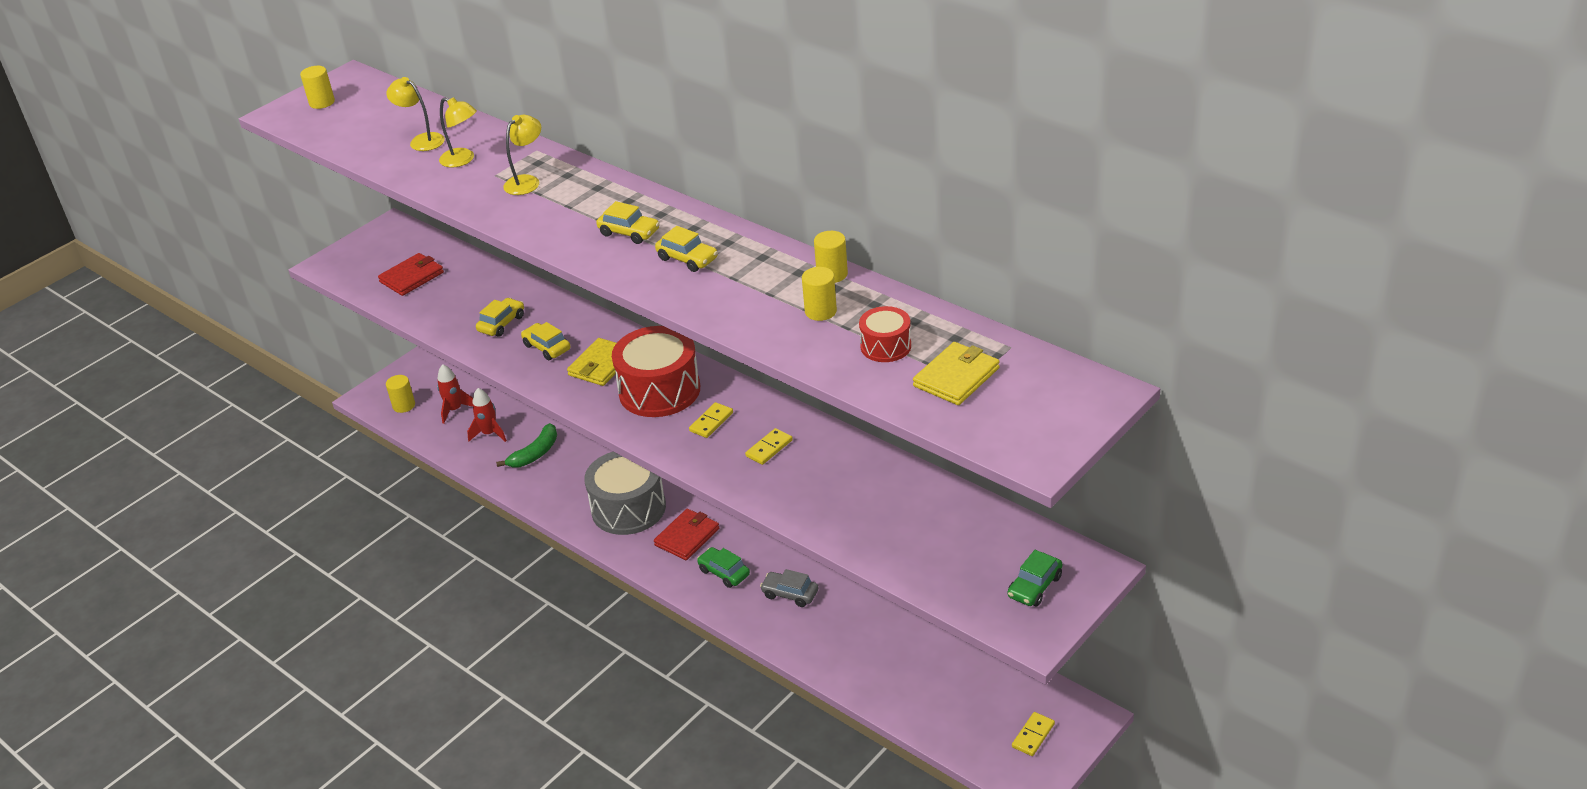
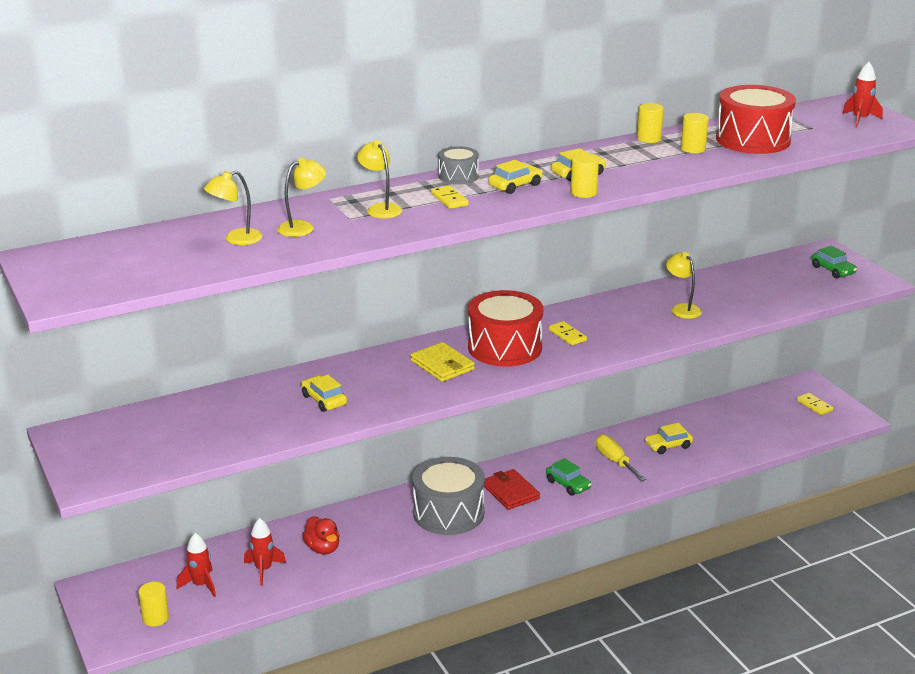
camera: 70 degrees left, 10 degrees down
(322, 102) = (72, 275): yellow cylinder -> yellow cylinder (583, 192)
(412, 277) = (181, 435): red wallet -> none
(535, 454) = (322, 548): green banana -> red duck
(547, 347) = (388, 385): yellow car -> yellow car (668, 446)
(633, 195) = (458, 176): none -> grey drum
(724, 572) = (568, 484): green car -> green car turned 105 degrees counterclockwise
(769, 448) = (620, 320): yellow domino -> yellow domino (449, 199)
(790, 594) = (615, 461): grey car -> yellow screwdriver
(829, 485) = (682, 309): none -> yellow lamp
(886, 346) = (753, 140): red drum -> red drum, size x1.96
(956, 377) = (804, 130): yellow wallet -> none
(1038, 415) = (860, 120): none -> red rocket

